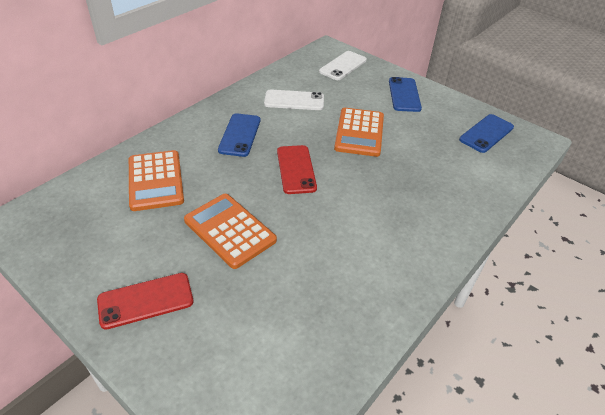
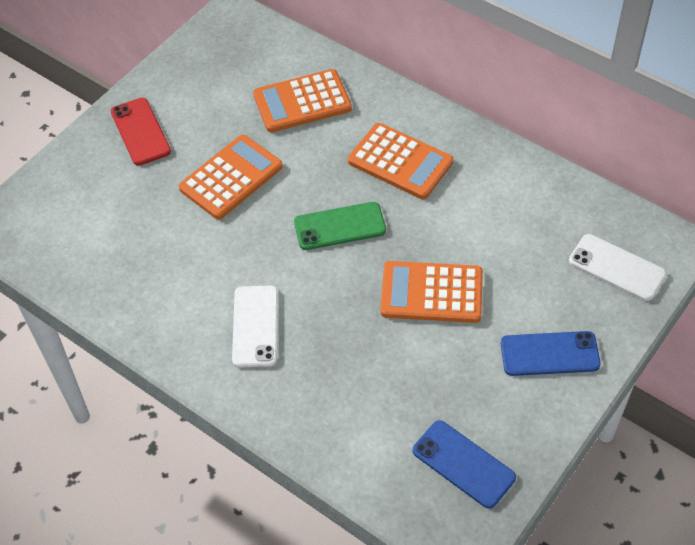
camera: 90 degrees right, 10 degrees up
(239, 135) = (400, 162): blue phone -> orange calculator
(294, 100) = (495, 211): white phone -> white phone (255, 326)
(296, 169) = (340, 226): red phone -> green phone

